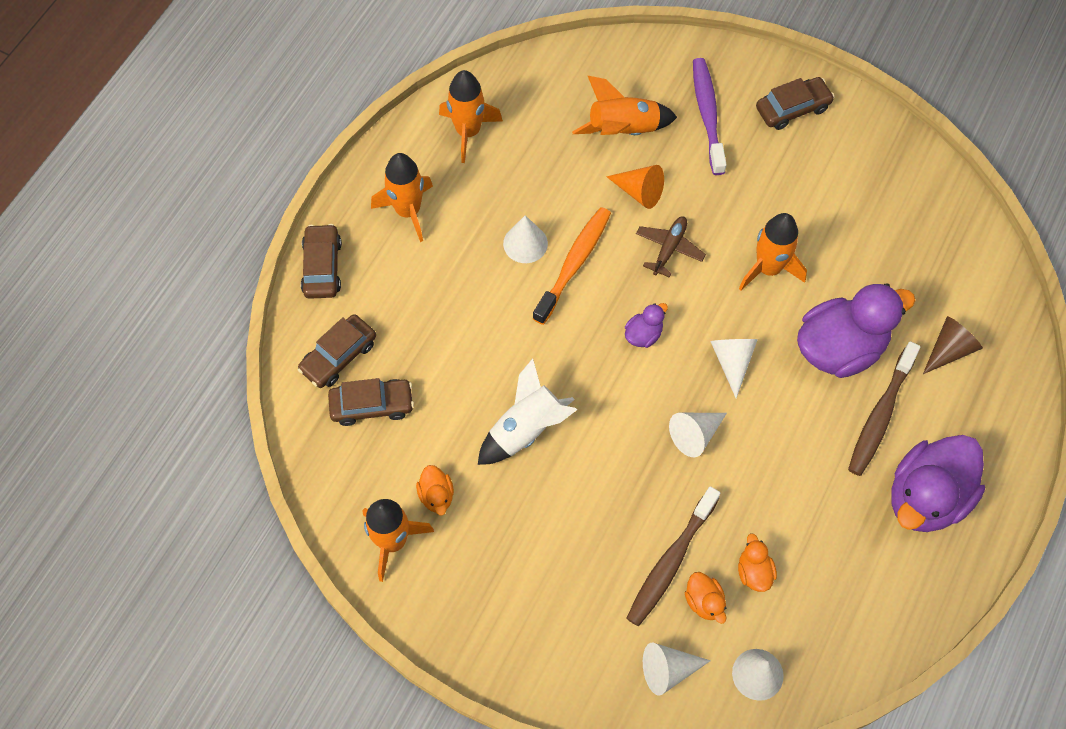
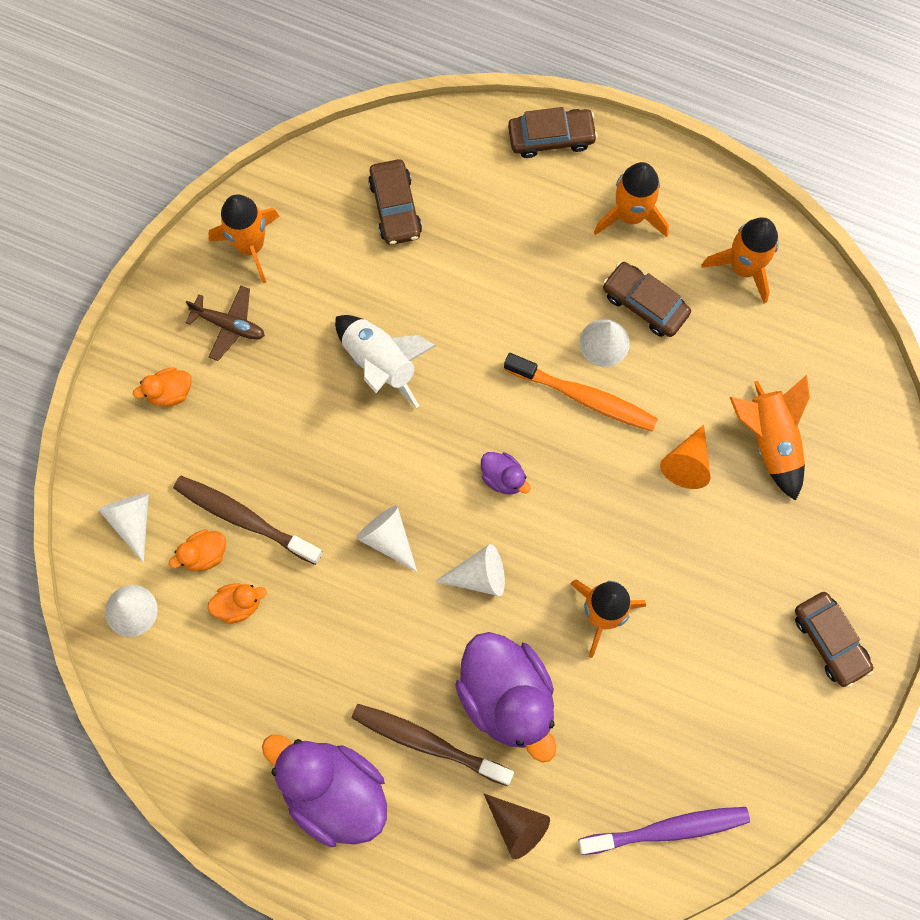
camera: 85 degrees right, 10 degrees up
(339, 356) = (448, 168): brown car -> brown car (645, 304)
(436, 496) = (301, 281): orange duck -> orange duck (169, 392)
(669, 248) = (615, 500): brown plane -> brown plane (229, 325)
(707, 114) = (806, 538): purple toothbrush -> purple toothbrush (668, 829)

